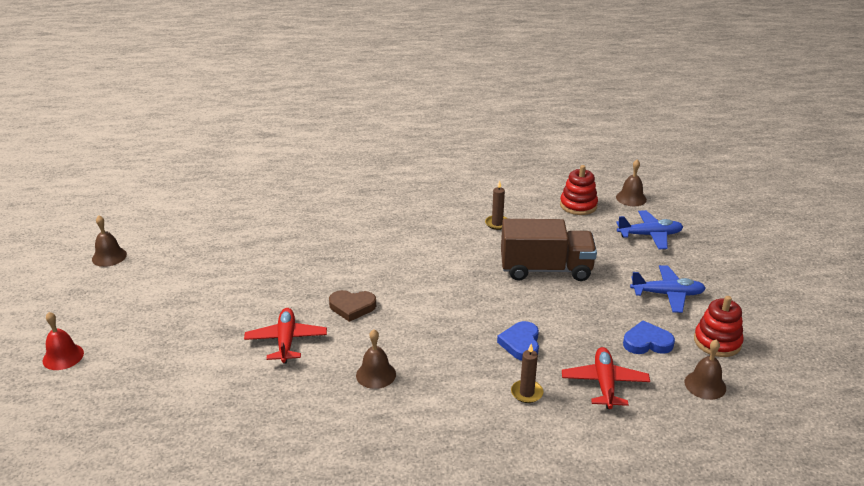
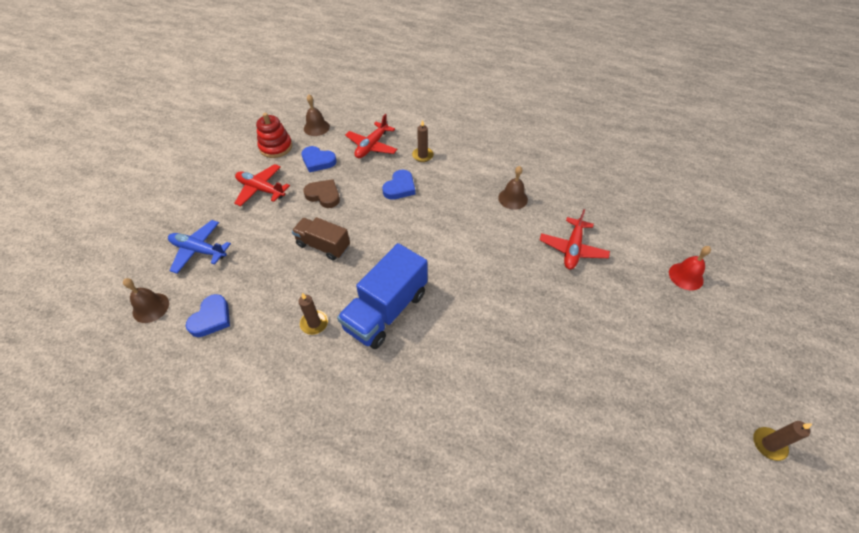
camera: 155 degrees left, 20 degrees up
(63, 356) = (768, 298): red bell -> red bell (686, 276)
(109, 256) = (768, 444): brown bell -> brown candle
(352, 307) = (508, 264): brown heart -> brown heart (324, 195)
(446, 245) = (386, 310): none -> blue truck
(546, 269) = (323, 246): brown truck -> brown truck, size x0.63
(578, 205) = (211, 318): red stacking toy -> blue heart
(667, 294) = (261, 189): blue plane -> red plane

